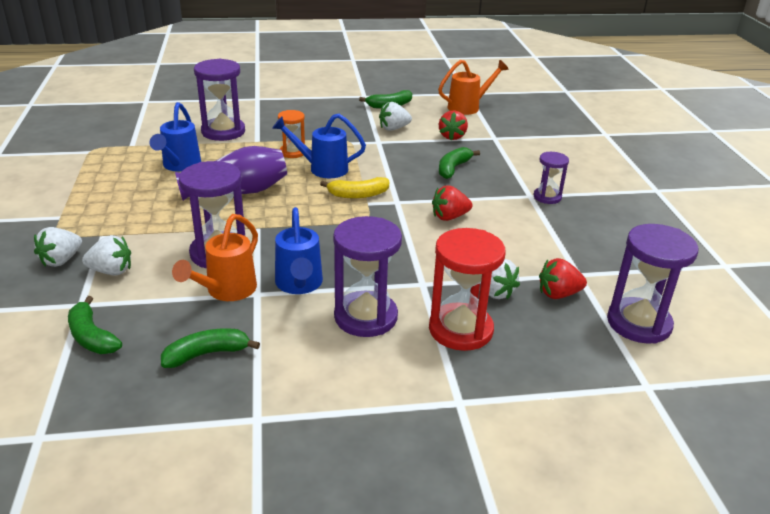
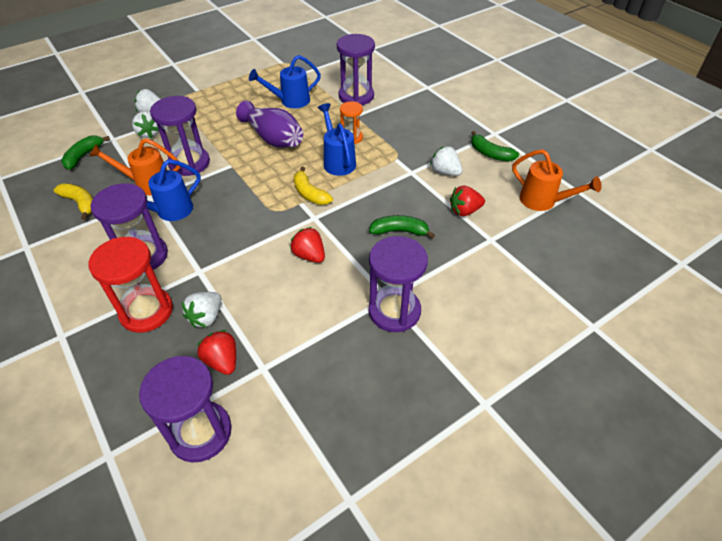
camera: 65 degrees right, 15 degrees up
(207, 354) = (80, 203): green banana -> yellow banana
(547, 197) = (394, 311): purple hourglass -> purple hourglass, size x1.75

